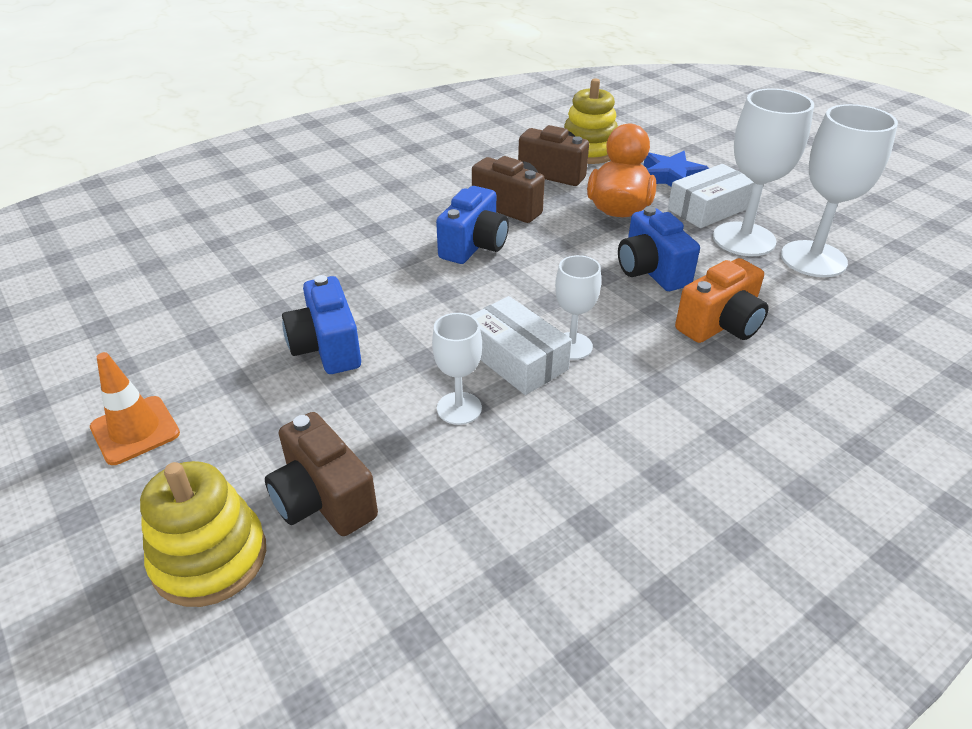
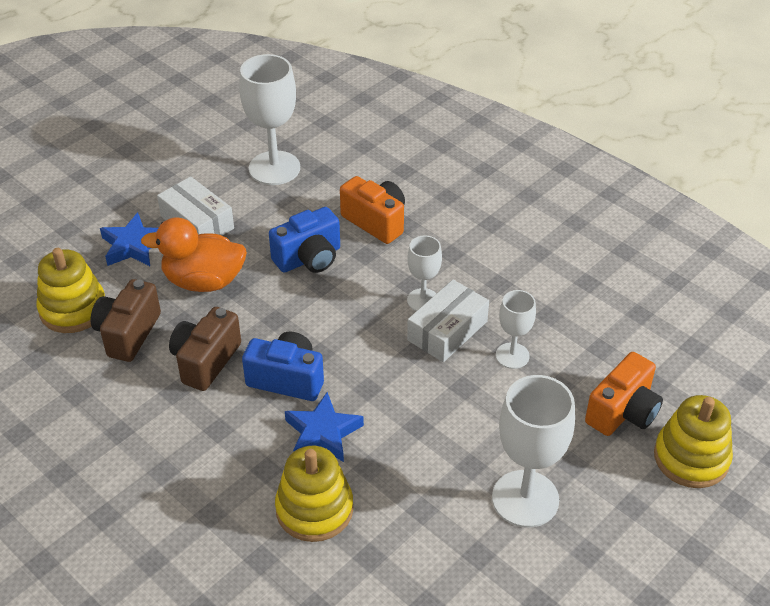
camera: 100 degrees left, 5 degrees up
(135, 430) = (605, 554): orange traffic cone -> none
(314, 249) = (314, 509): none -> yellow stacking toy
(323, 500) = (623, 412): brown camera -> orange camera
(327, 347) = (467, 454): blue camera -> none
(398, 260) = (323, 433): none -> blue star
(744, 239) = (249, 203): white goblet -> white goblet (525, 499)

